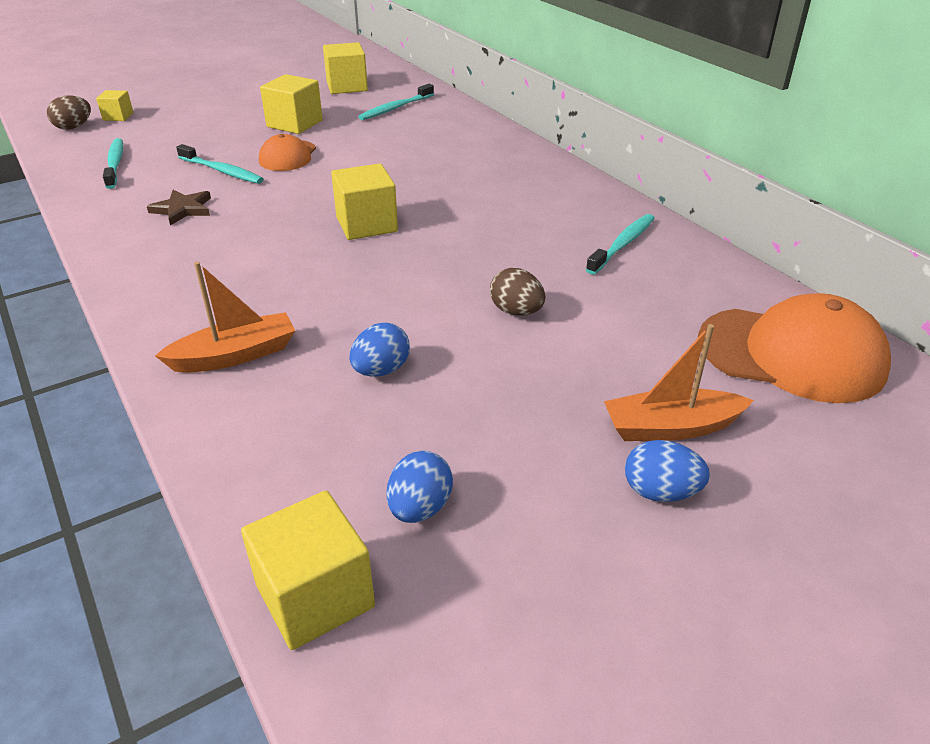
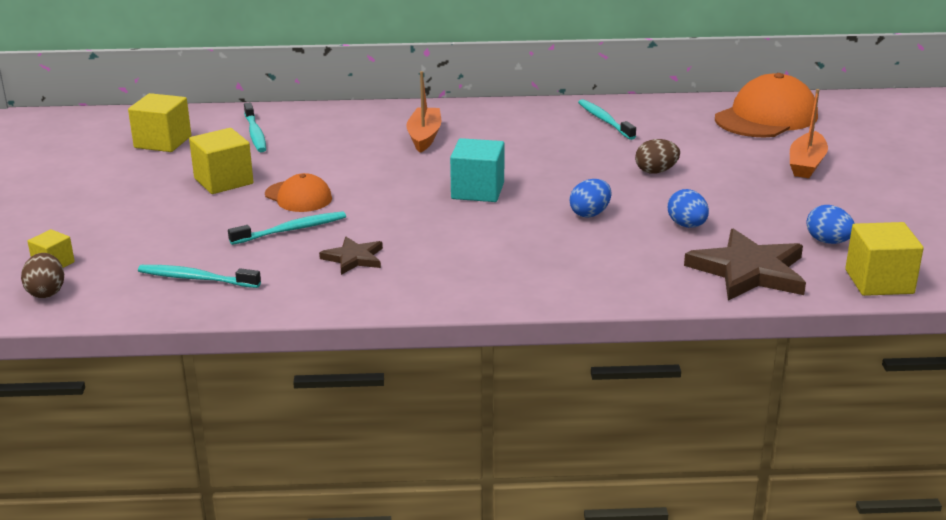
camera: 60 degrees left, 10 degrees down
(235, 355) = (625, 269): orange boat -> orange boat (424, 136)
(280, 451) = (749, 271): none -> brown star
(366, 224) = (477, 191): yellow cube -> turquoise cube
(660, 492) = (855, 181): blue egg -> blue egg (590, 214)

